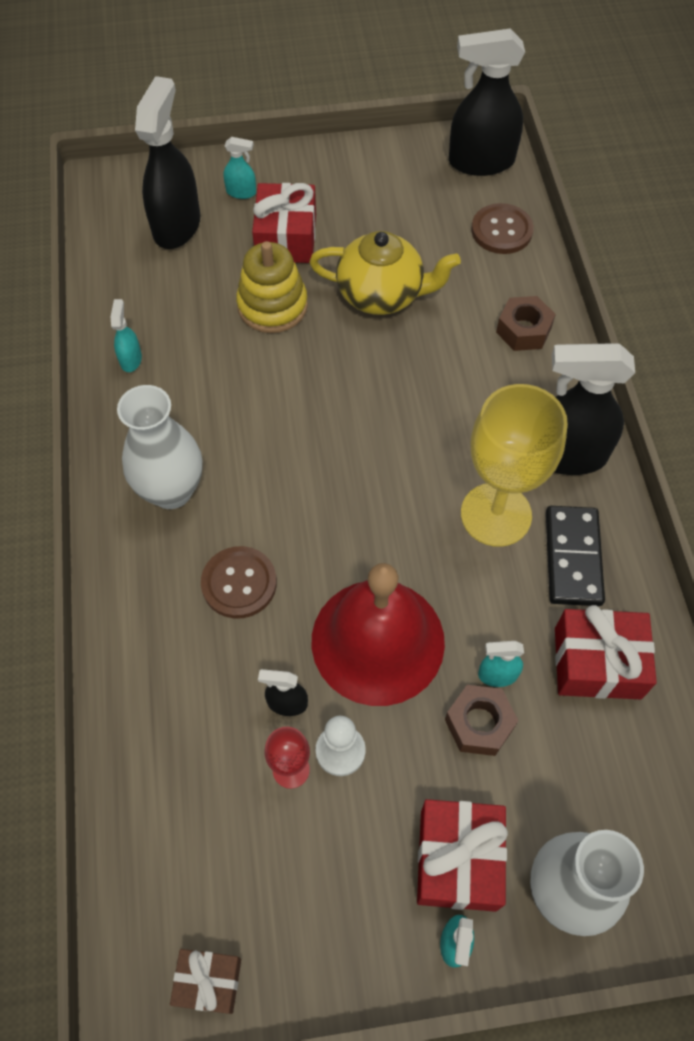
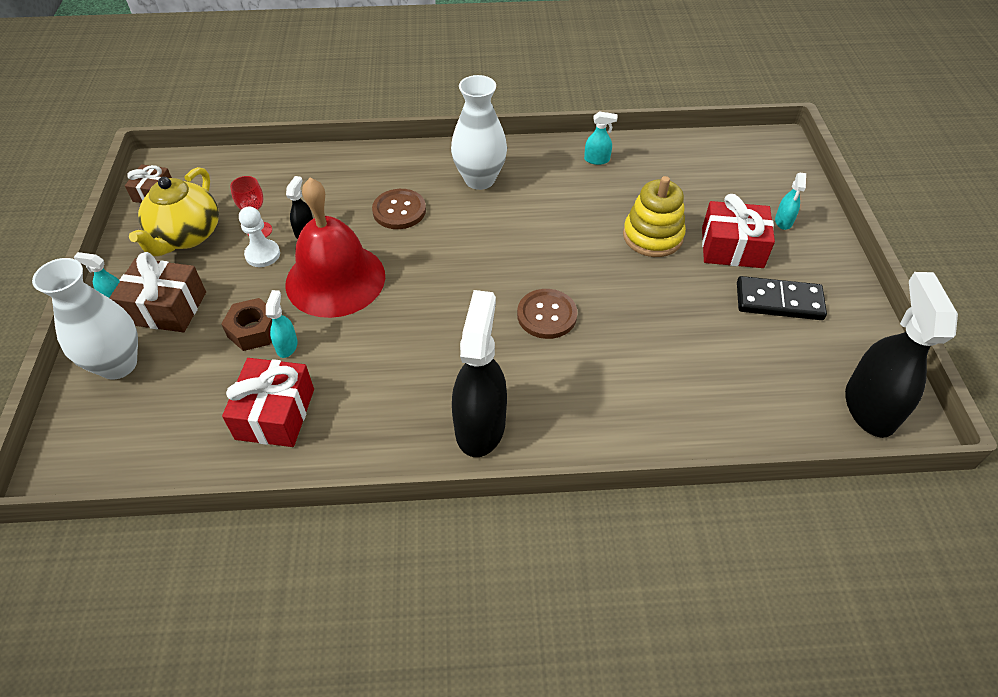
camera: 95 degrees right, 10 degrees down
(177, 225) = (736, 183): black spray bottle -> none
(381, 294) = (670, 307): yellow teapot -> yellow teapot (186, 236)
(458, 859) = (166, 308): red gift -> brown gift
(496, 514) = (427, 363): yellow goblet -> none
(501, 230) = (766, 413): brown button -> brown button (547, 315)
(523, 330) = (630, 413): brown nut -> none
(573, 557) = (374, 413): black domino -> black domino (779, 301)

